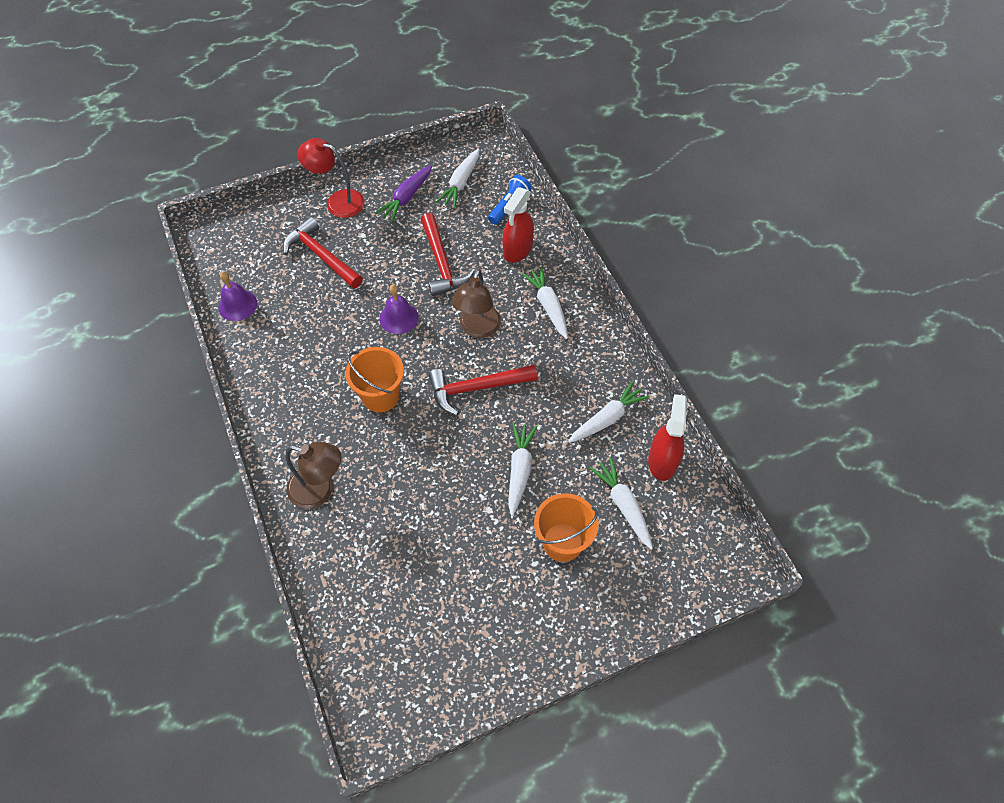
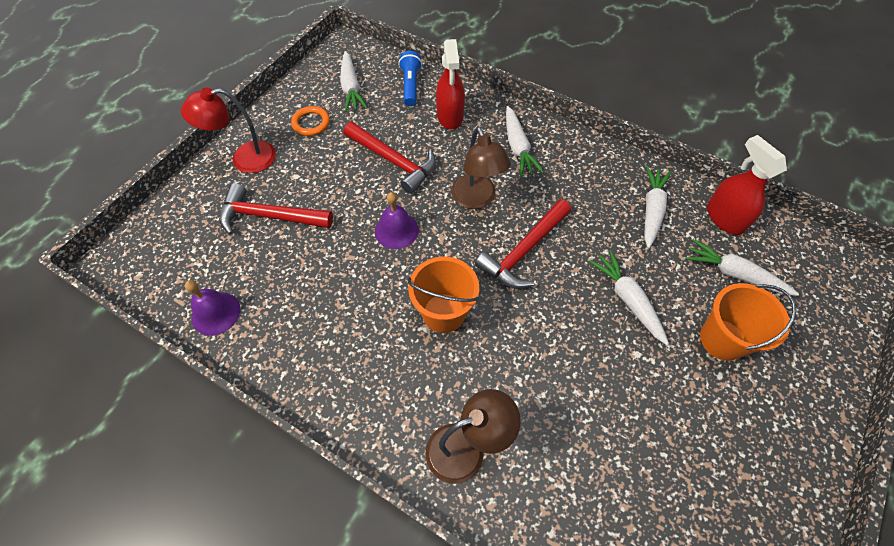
camera: 35 degrees left, 0 degrees up
(406, 198) = (311, 123): purple carrot -> orange ring
(548, 306) = (518, 147): white carrot -> white carrot turned 135 degrees counterclockwise

